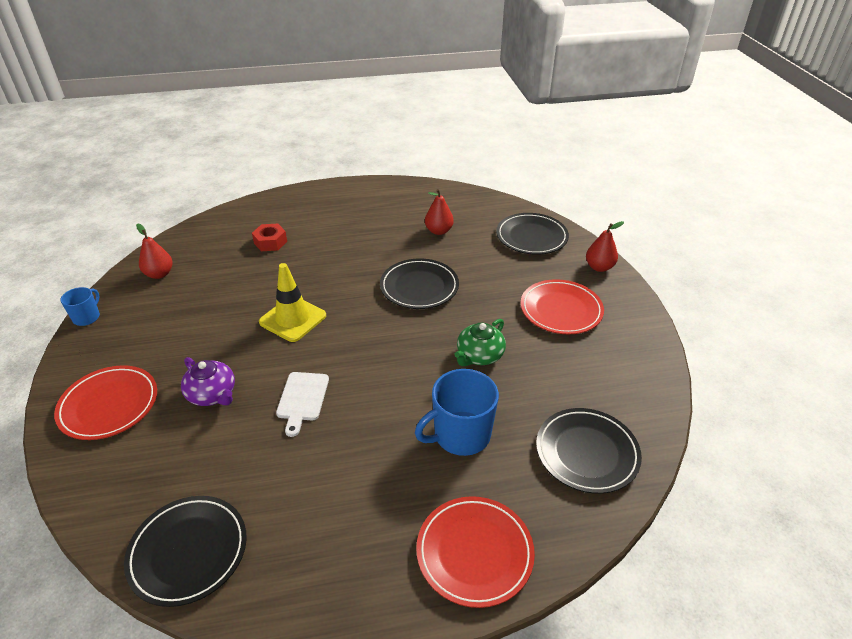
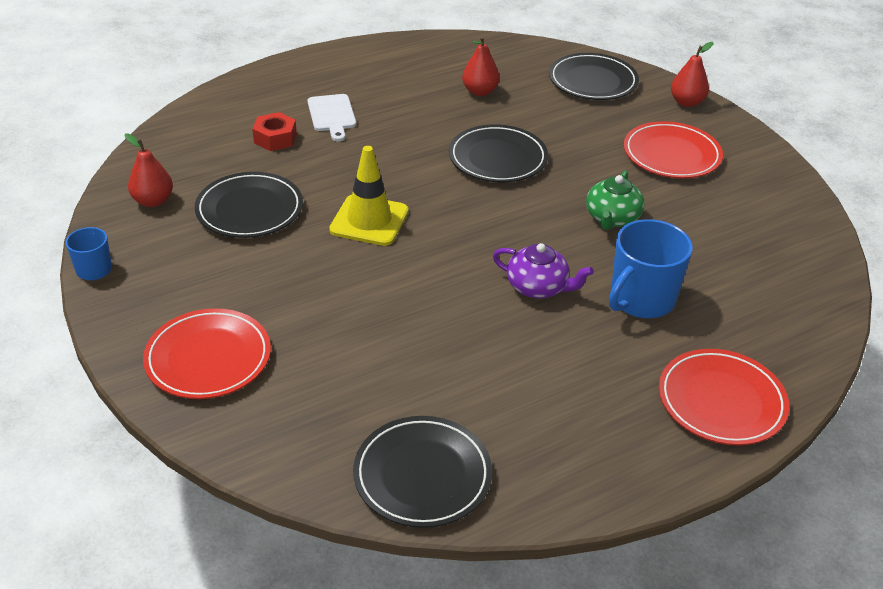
camera: 20 degrees left, 0 degrees up
(212, 394) = (331, 320): purple teapot -> purple teapot (538, 287)
(302, 399) = (442, 302): white cutting board -> white cutting board (332, 115)
(587, 453) = (777, 288): black plate -> black plate (249, 210)

